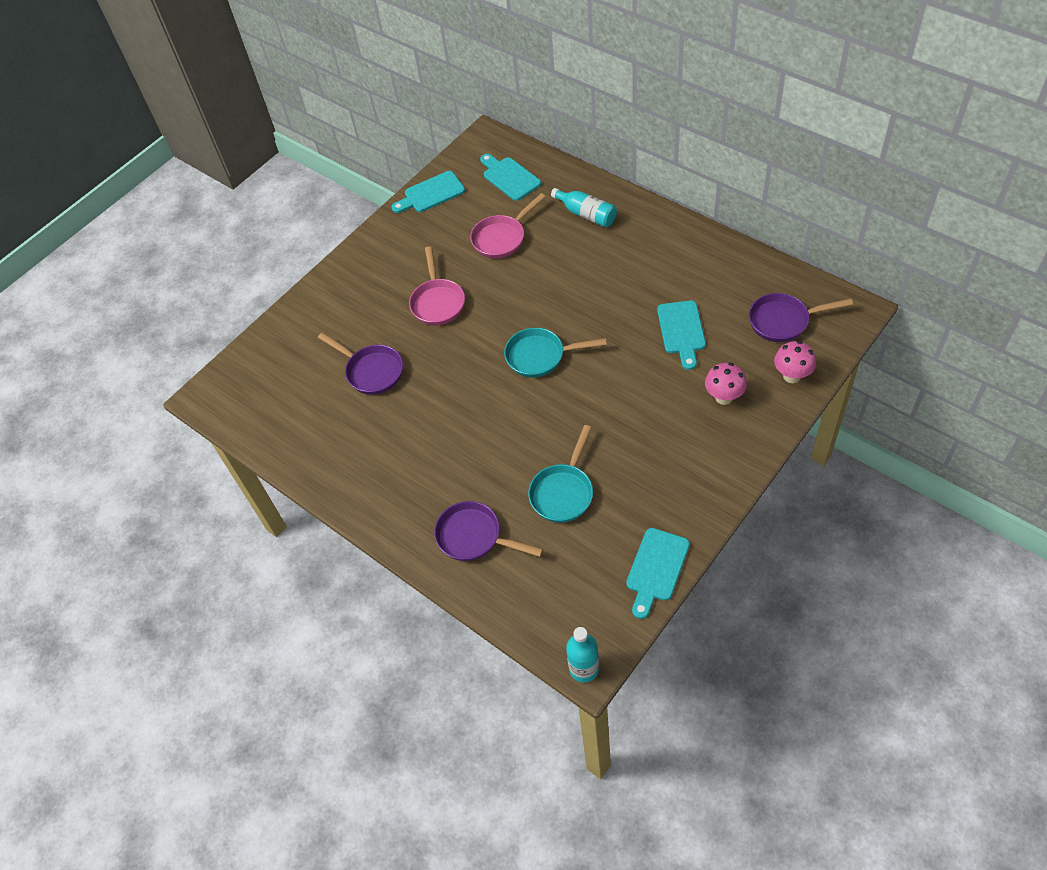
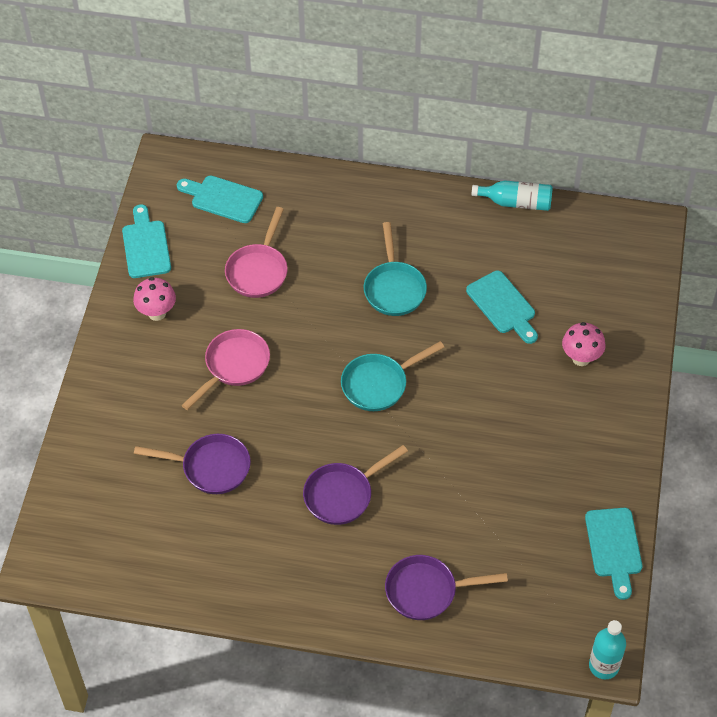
camera: 35 degrees left, 0 degrees up
(431, 193) = (146, 246): turquoise cutting board -> turquoise cutting board turned 135 degrees clockwise
(437, 302) = (234, 366): pink pan -> pink pan turned 105 degrees counterclockwise
(563, 492) = (486, 511): turquoise pan -> turquoise pan (394, 288)
(586, 214) = (333, 213): turquoise bottle -> turquoise bottle (516, 202)
(783, 321) = (593, 260): purple pan -> purple pan (343, 494)
(792, 376) = (631, 313): pink mushroom -> pink mushroom (157, 313)

